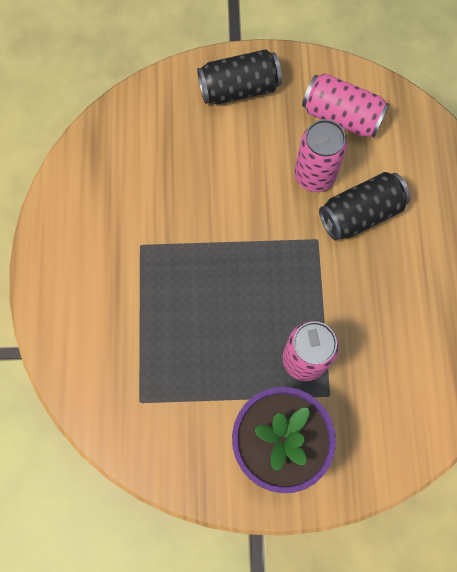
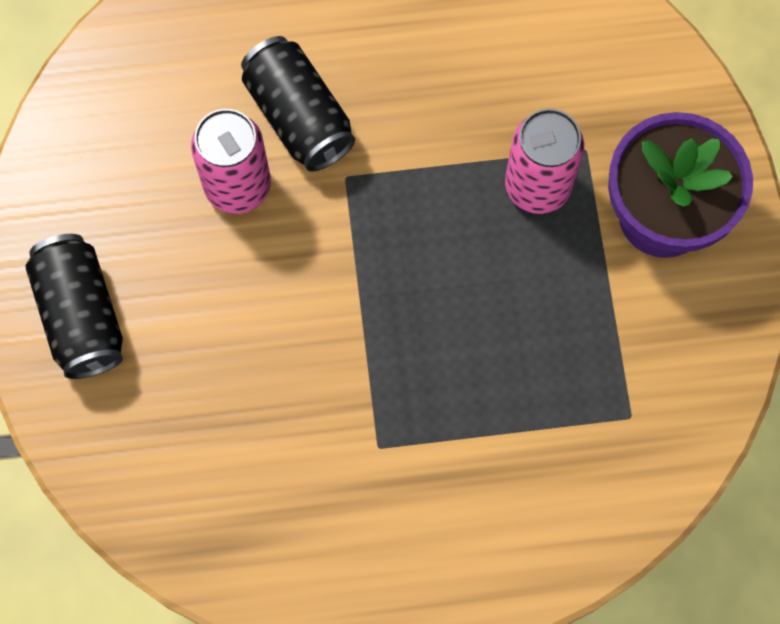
camera: 95 degrees left, 0 degrees up
(341, 116) = (127, 150): pink can -> none

